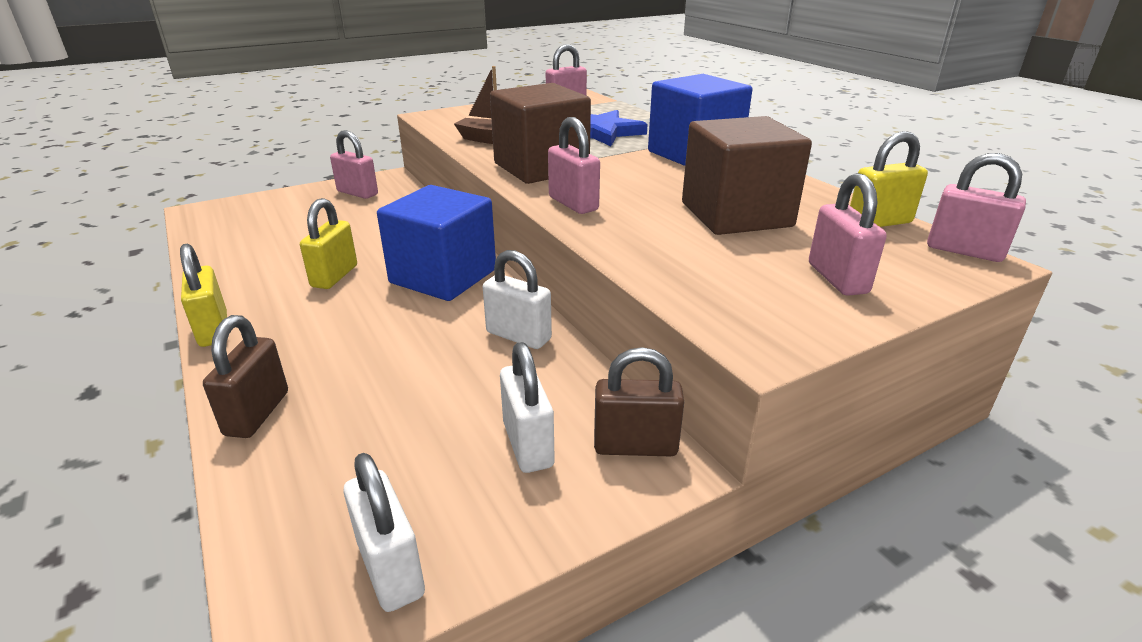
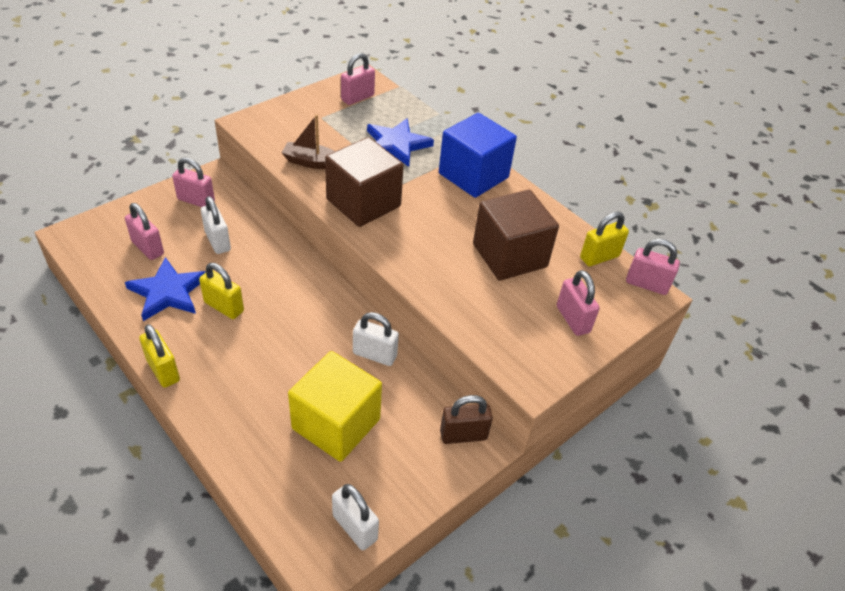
camera: 15 degrees left, 15 degrees up
(257, 413) = (233, 438): brown padlock -> none
(274, 260) = (168, 292): none -> blue star
(334, 276) = (224, 307): yellow padlock -> yellow padlock turned 60 degrees counterclockwise
(426, 411) = (336, 424): none -> yellow cube
(443, 276) = (304, 300): blue cube -> none
(528, 444) = (403, 441): white padlock -> white padlock (218, 241)
(573, 204) = (398, 250): pink padlock -> pink padlock (147, 248)

